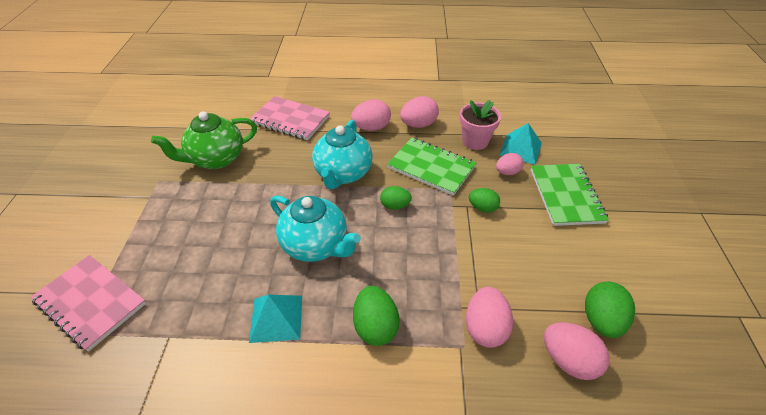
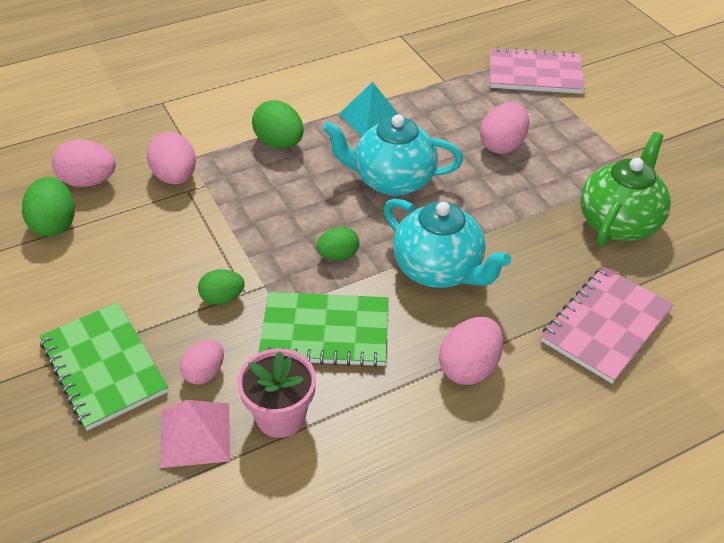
camera: 150 degrees right, 0 degrees up
(290, 120) = (606, 326): pink notebook -> pink notebook turned 45 degrees counterclockwise
(343, 174) = (439, 270): turquoise teapot -> turquoise teapot turned 150 degrees clockwise
(418, 125) = (398, 411): pink egg -> pink egg (502, 145)
(520, 149) = (195, 434): turquoise pyramid -> pink pyramid

